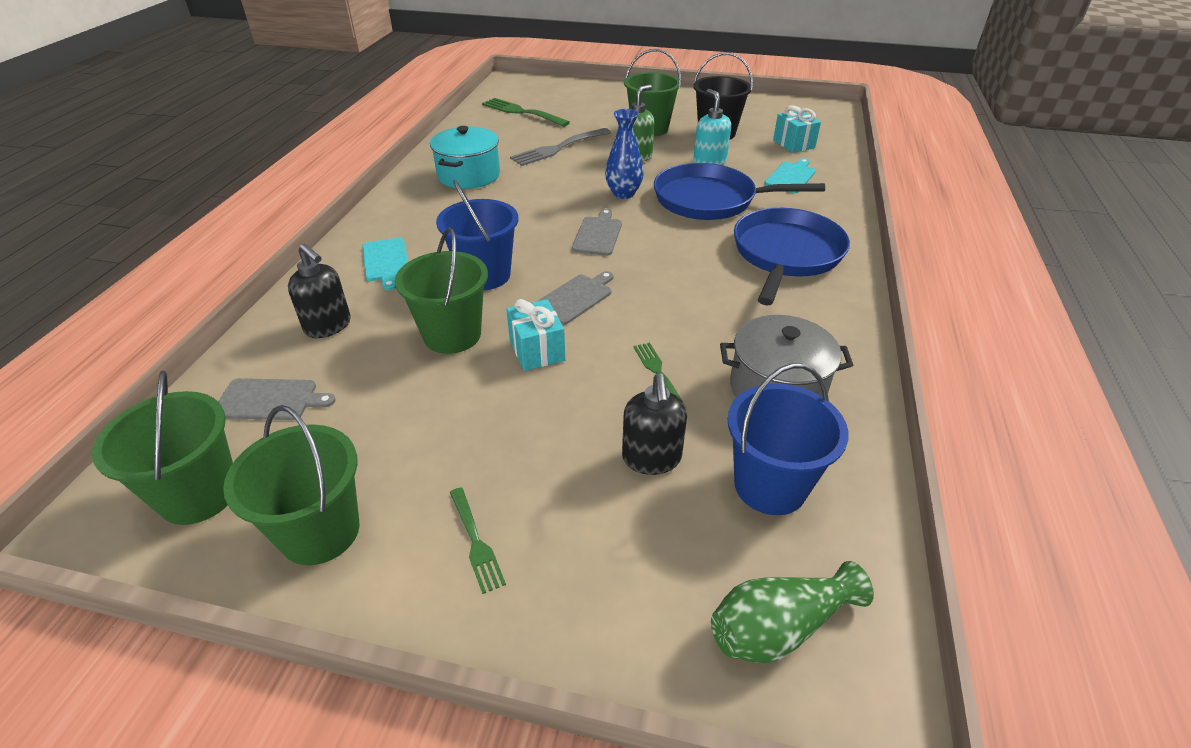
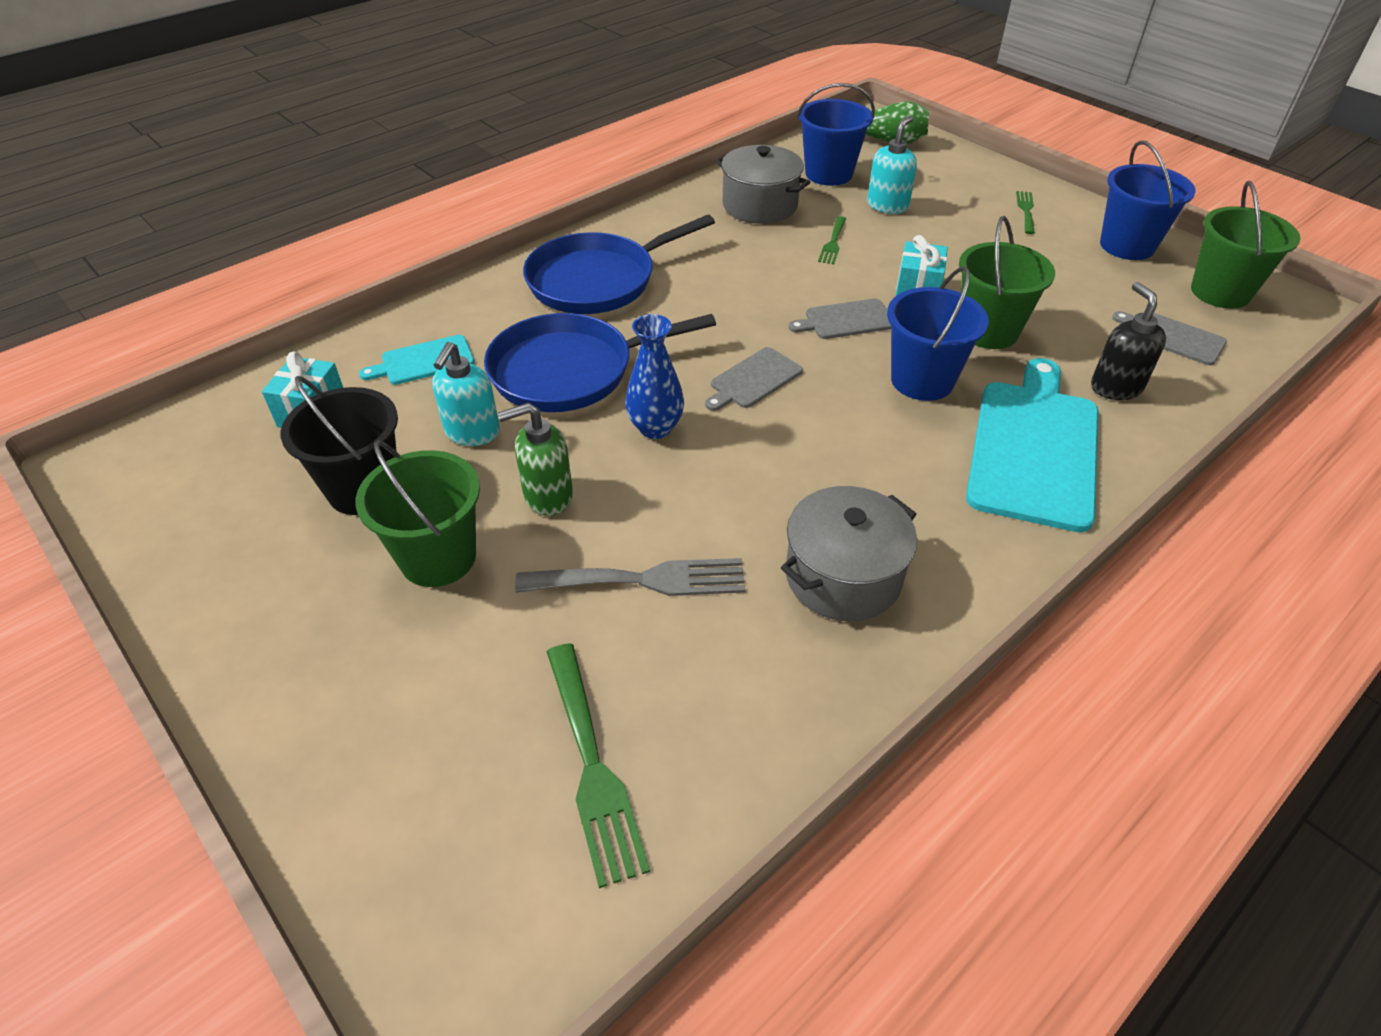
camera: 145 degrees left, 5 degrees up
(320, 531) = (1127, 246): green bucket -> blue bucket
(386, 261) = (1034, 447): turquoise cutting board -> turquoise cutting board, size x2.03
(468, 175) = (843, 577): turquoise pot -> grey pot
(651, 459) = (887, 205): black soap dispenser -> turquoise soap dispenser
(709, 200) = (569, 371): blue pan -> blue pan turned 120 degrees clockwise

